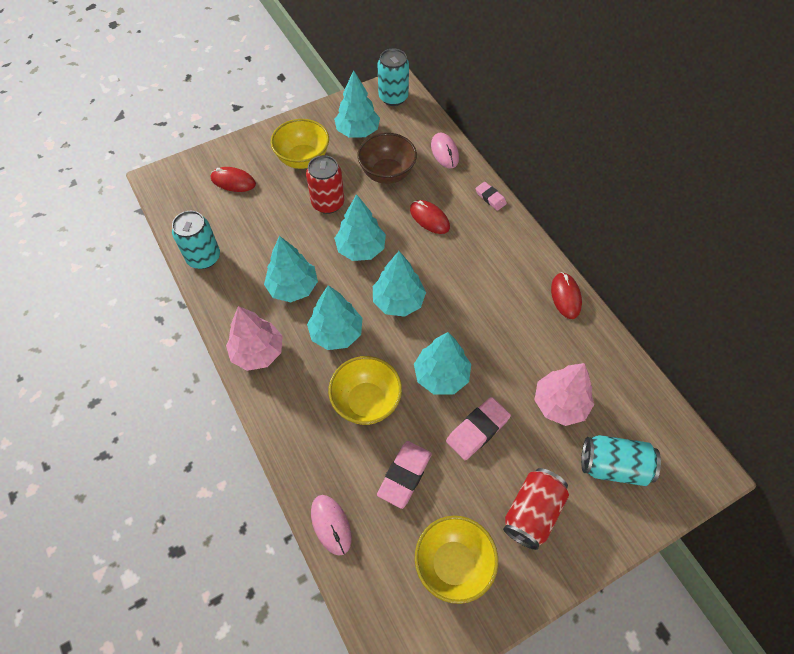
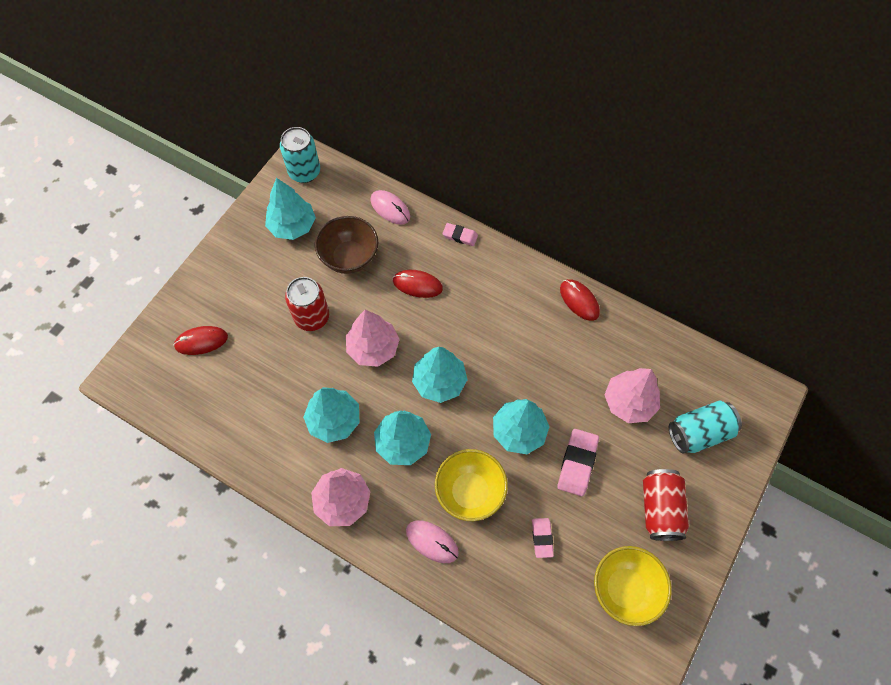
camera: 30 degrees left, 5 degrees up
(203, 257) = (226, 436): turquoise can -> none
(303, 159) = (257, 282): yellow bowl -> none
(331, 525) = (508, 617): pink mouse -> pink mouse (432, 542)
(361, 249) = (373, 348): turquoise tree -> pink tree
(404, 475) = (542, 538): pink eraser -> pink eraser, size x0.61

